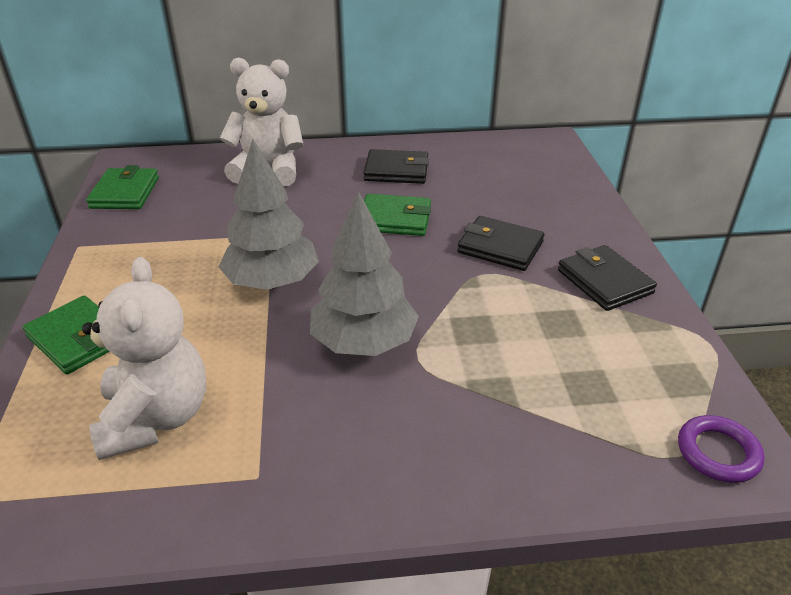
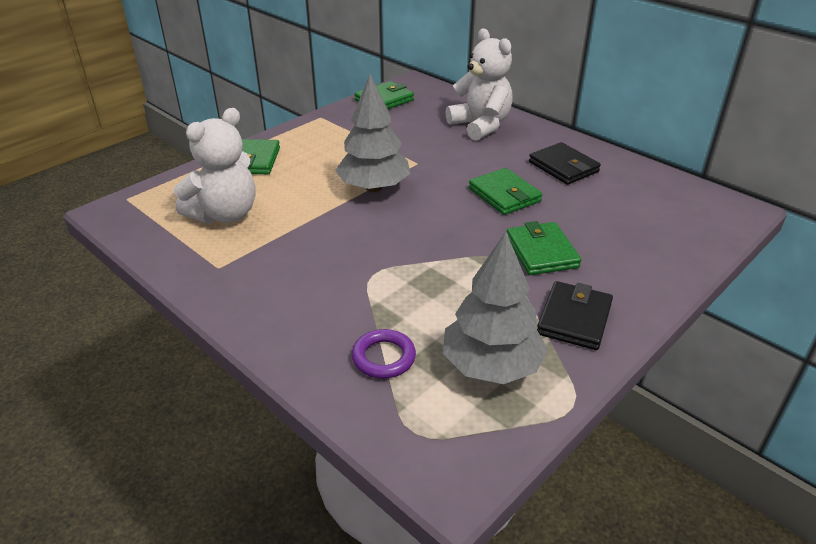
camera: 50 degrees right, 0 degrees up
(363, 343) = (362, 247): grey tree -> grey tree (491, 366)
(500, 247) = (541, 252): black wallet -> green wallet
(718, 453) = (441, 453): purple ring -> purple ring (383, 357)

